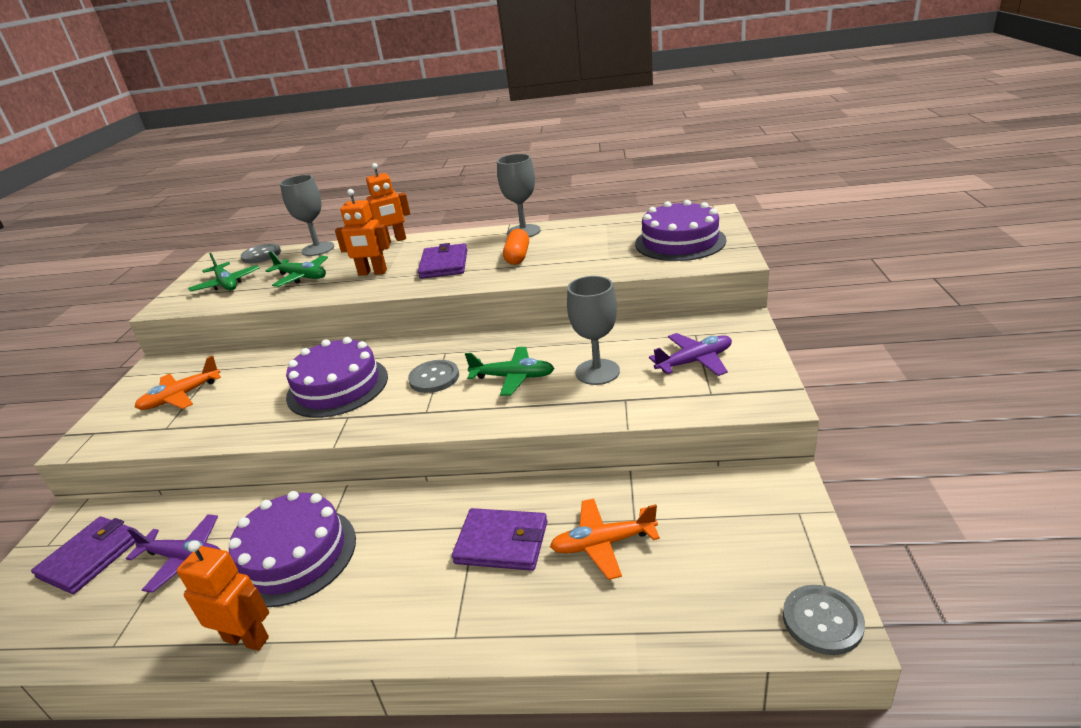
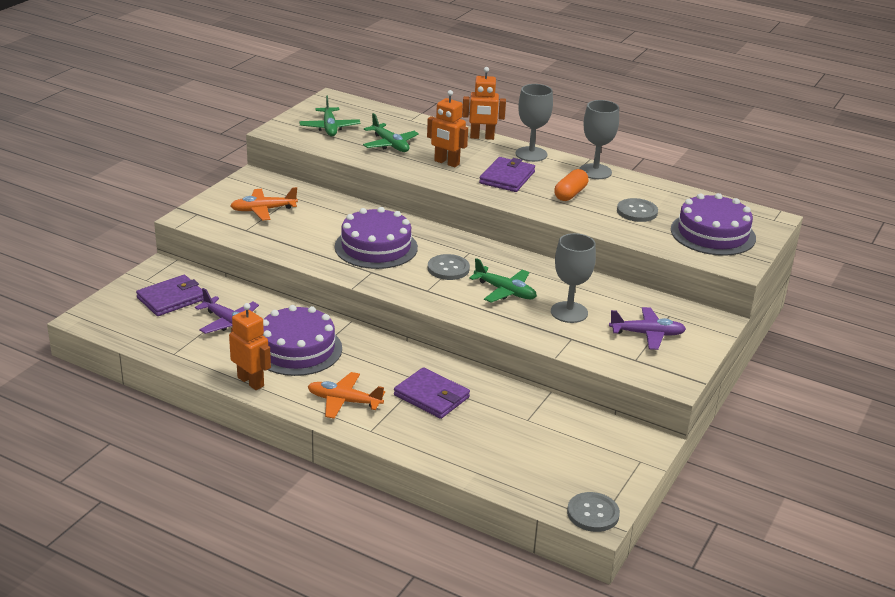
camera: 20 degrees right, 0 degrees up
(261, 255) = (368, 108): grey button -> grey button (637, 211)
(318, 249) = (416, 121): grey goblet -> grey goblet (531, 154)
(603, 543) = (495, 423): orange plane -> orange plane (344, 401)

